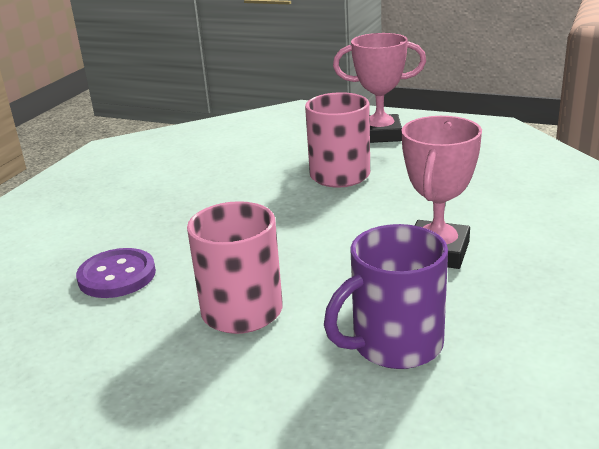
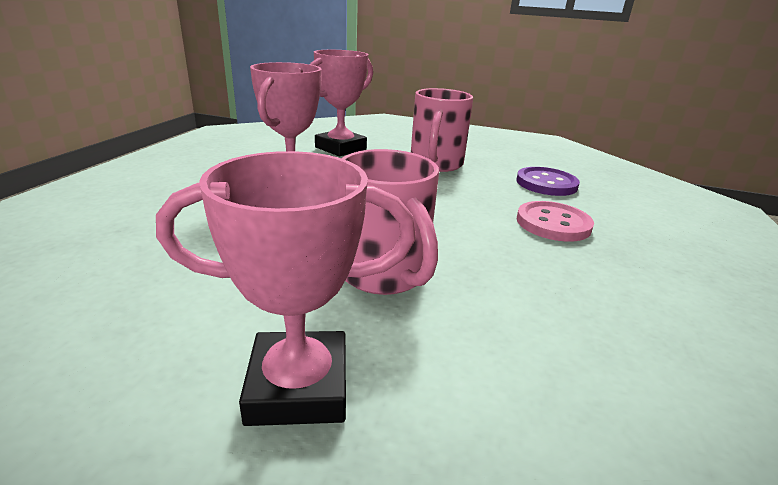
camera: 170 degrees right, 0 degrees up
(175, 218) = (553, 224): none -> pink button
(394, 344) = (340, 148): purple mug -> pink trophy

